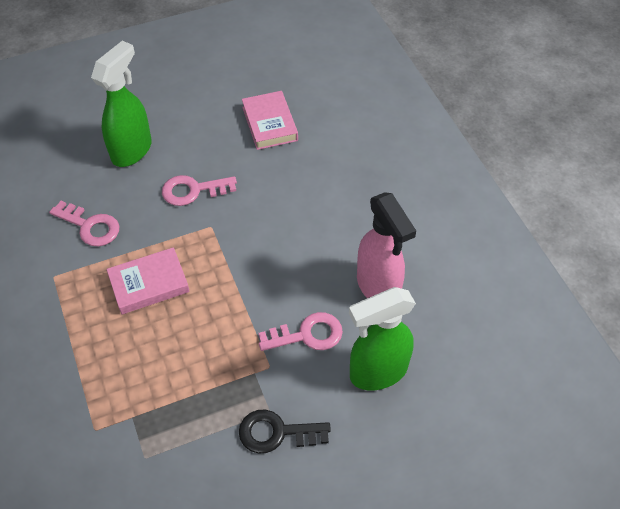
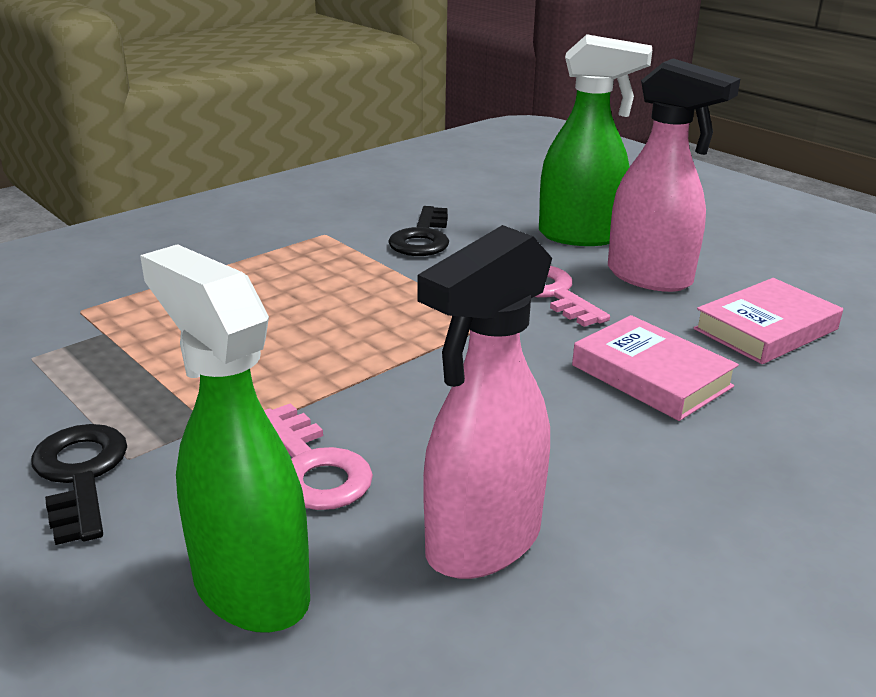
camera: 70 degrees right, 25 degrees down
(90, 226) = (422, 238): pink key -> black key
(149, 284) = (348, 296): pink book -> pink book (651, 376)
(198, 142) = (650, 278): none -> pink spray bottle

